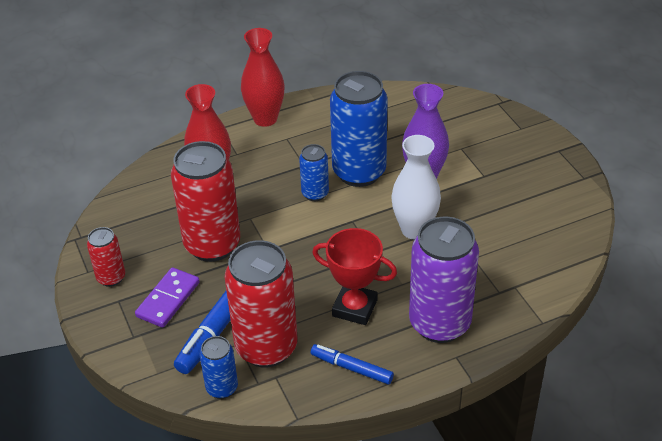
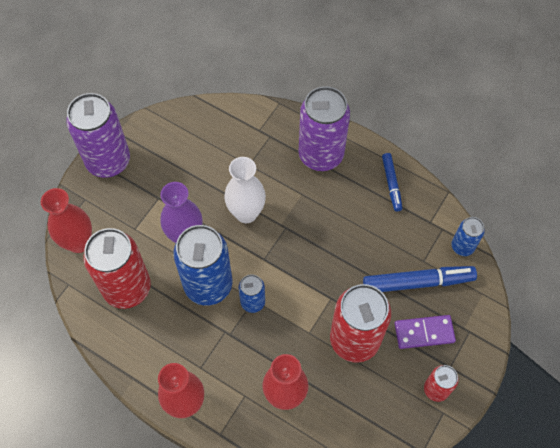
camera: 125 degrees left, 20 degrees up
(266, 347) = (413, 242): red can -> red can (127, 288)
(354, 308) = (343, 210): red trophy -> none
(474, 110) = (79, 242): none -> red vase
(555, 157) = (108, 161): none -> purple can

